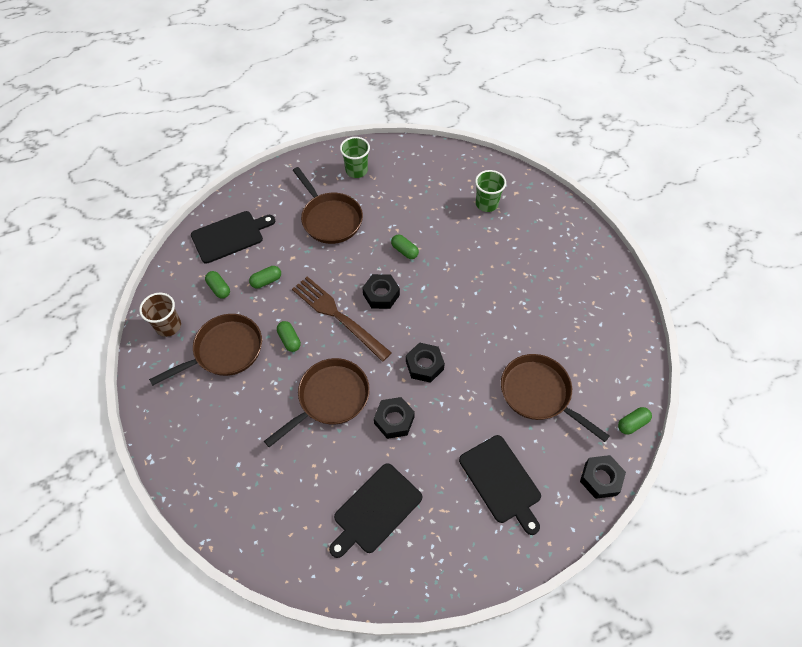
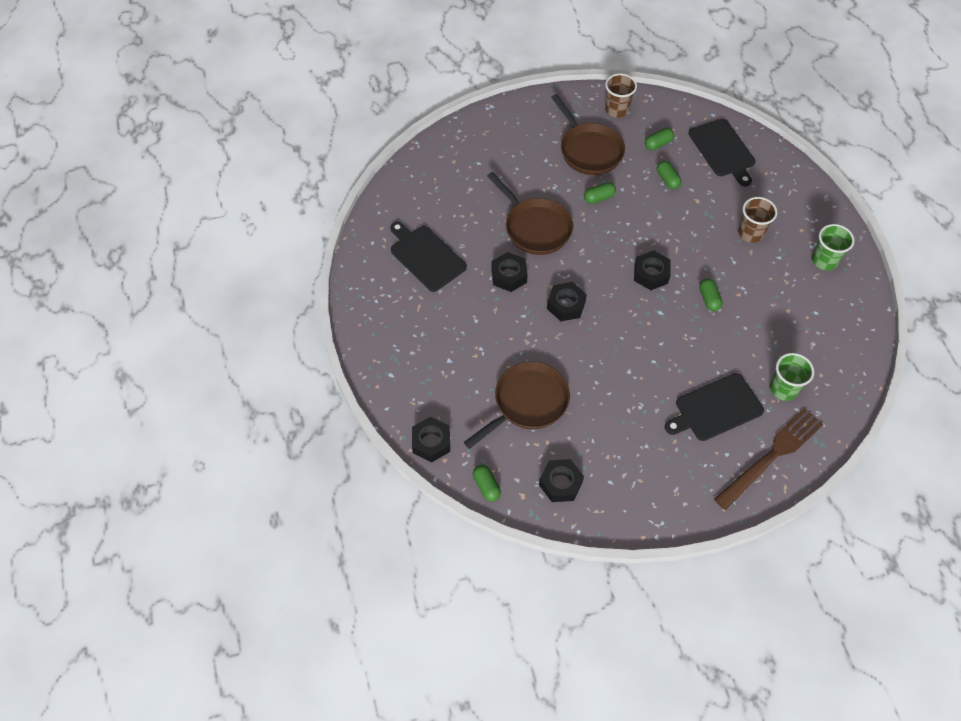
camera: 95 degrees right, 0 degrees up
(330, 219) = (750, 233): brown pan -> brown cup
(338, 316) = (625, 236): brown fork -> brown fork (771, 456)
(404, 251) = (709, 299): green capsule -> green capsule turned 60 degrees counterclockwise
(501, 481) = (439, 356): black cutting board -> black cutting board (716, 408)
(612, 362) = (560, 483): none -> black nut

